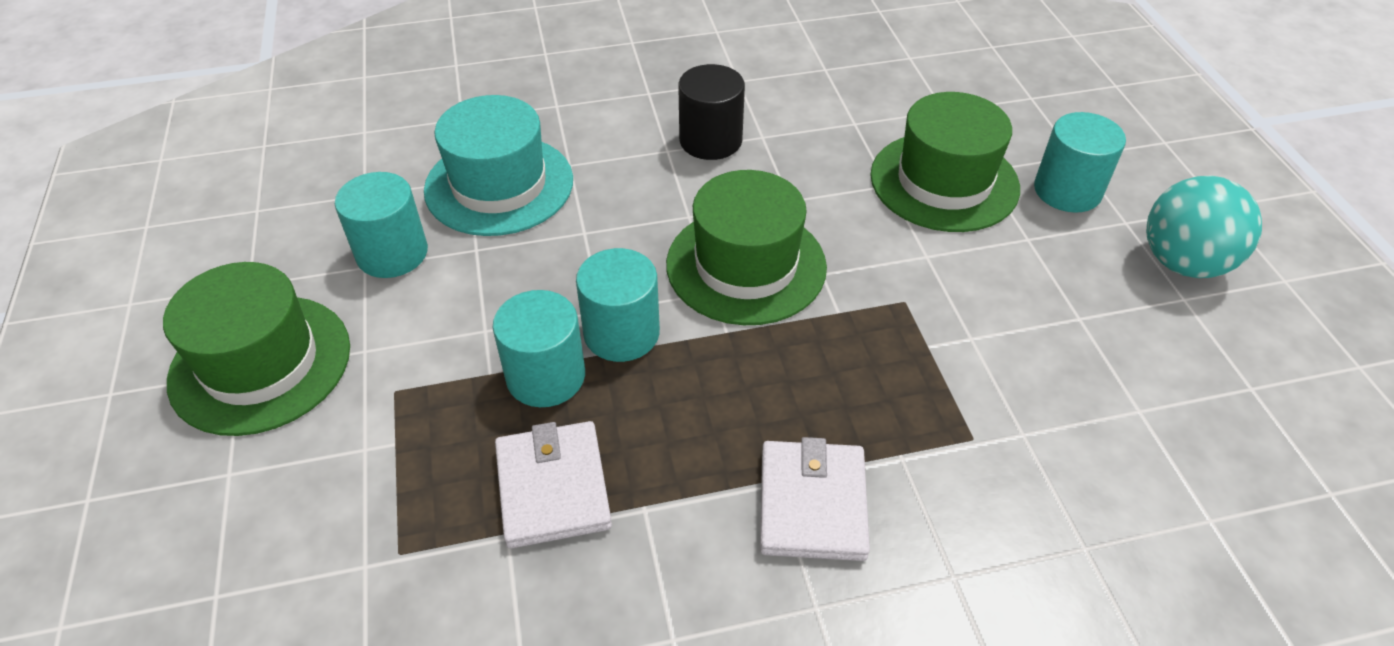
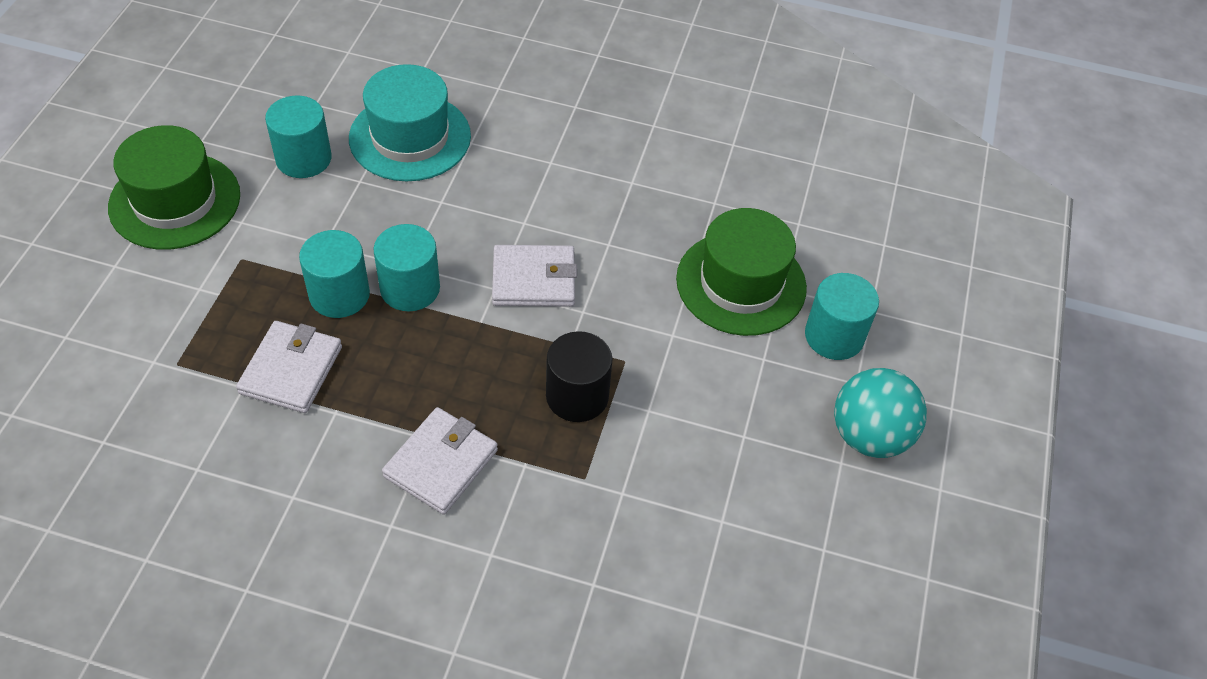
camera: 25 degrees right, 5 degrees up
(710, 140) = (589, 168): black cylinder -> black cylinder (577, 396)
(746, 265) = (534, 279): green hat -> white wallet

